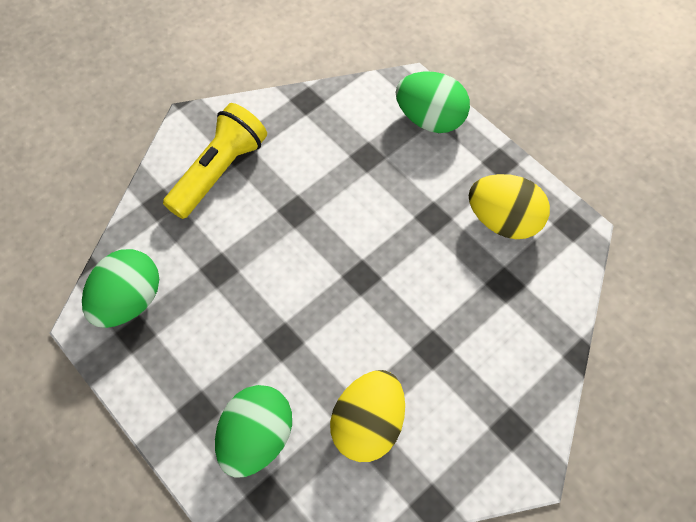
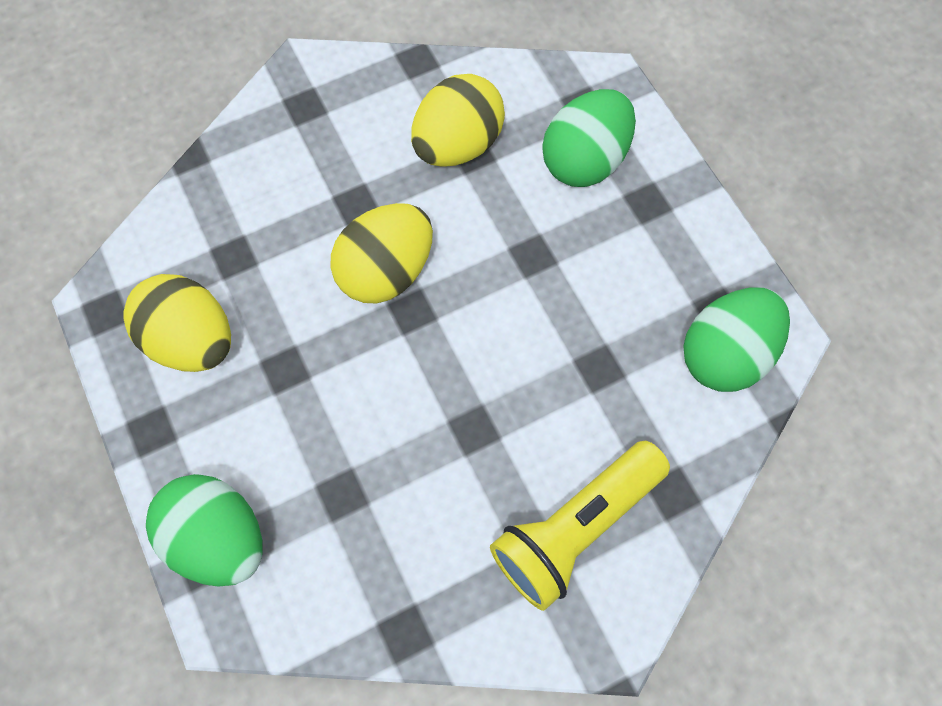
camera: 165 degrees left, 5 degrees up
(389, 300) = (386, 271): none -> yellow egg

